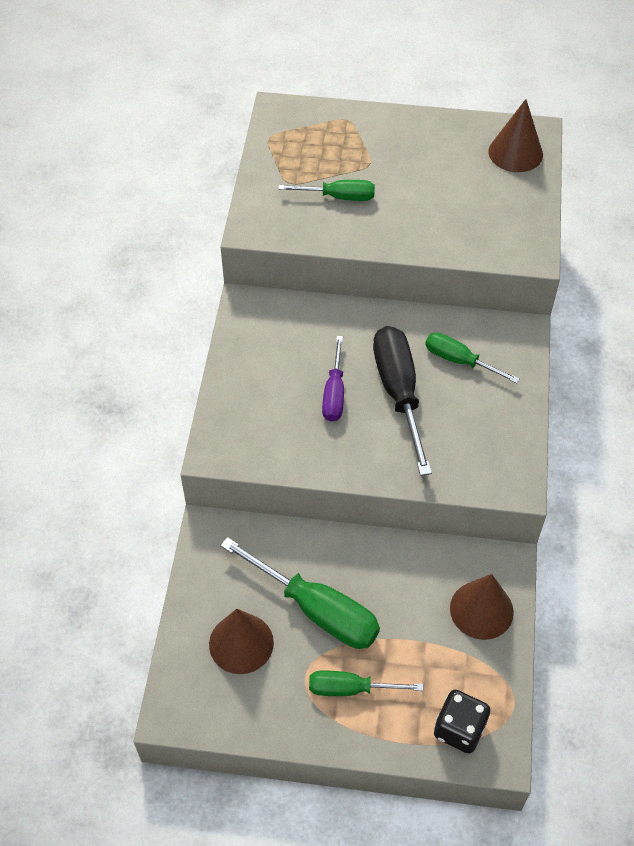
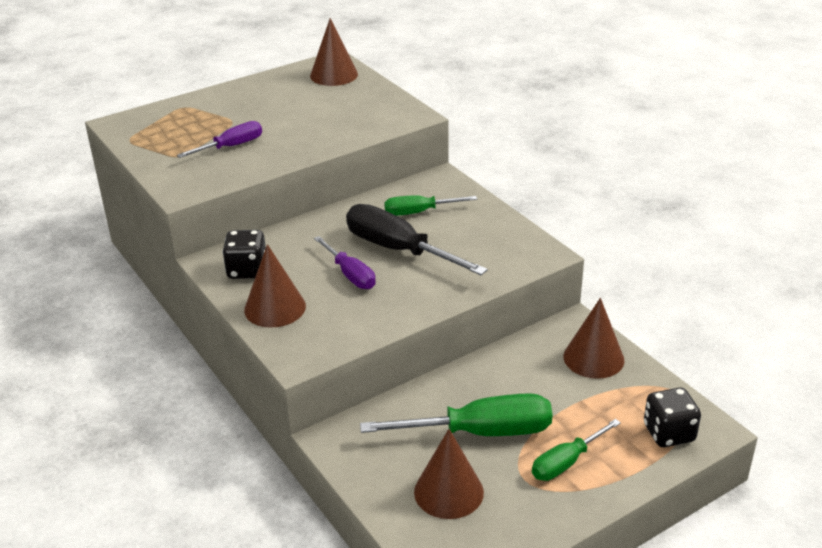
camera: 40 degrees left, 20 degrees down
(246, 388) = (275, 308): none -> brown cone
(263, 332) = (247, 270): none -> black dice
(339, 197) = (232, 146): green screwdriver -> purple screwdriver

